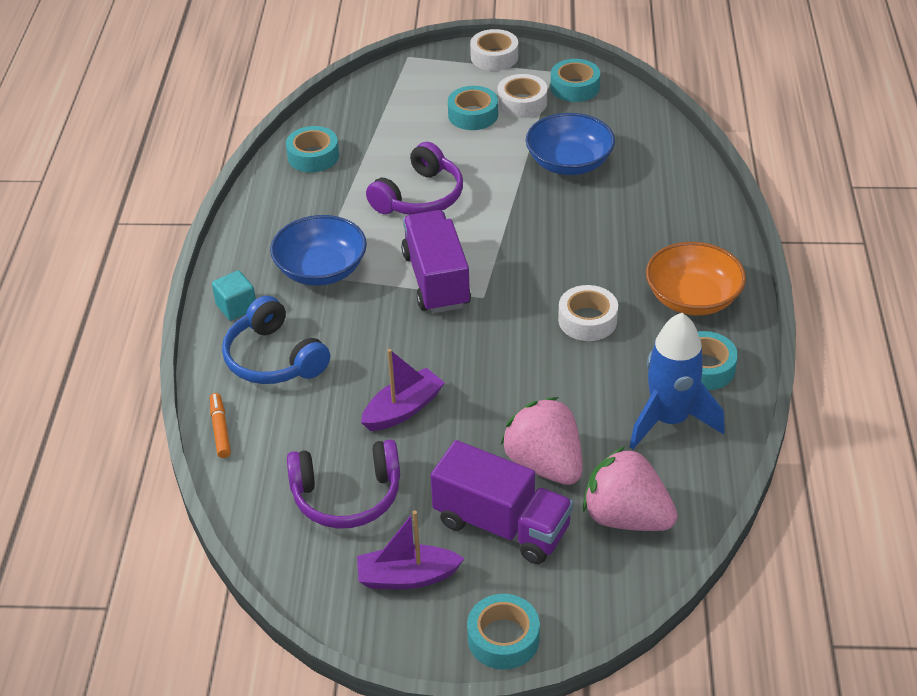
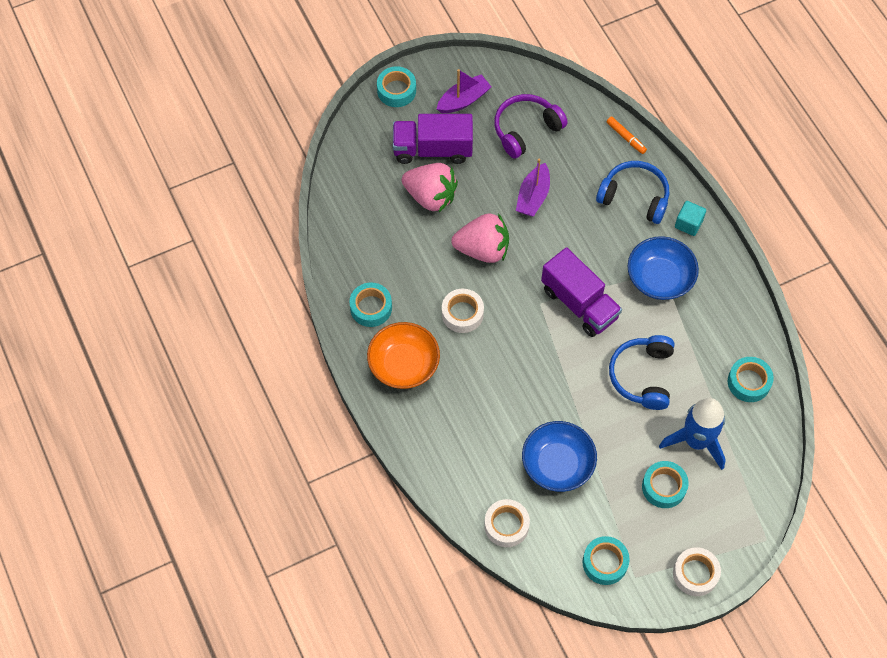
camera: 150 degrees right, 20 degrees up
(419, 197) = (642, 376): purple headphones -> blue headphones
(522, 103) = (635, 521): white tape -> white tape (506, 525)
(626, 517) = (369, 183): pink strawberry -> pink strawberry (483, 249)
(669, 420) = (374, 258): blue rocket -> blue rocket (696, 441)

